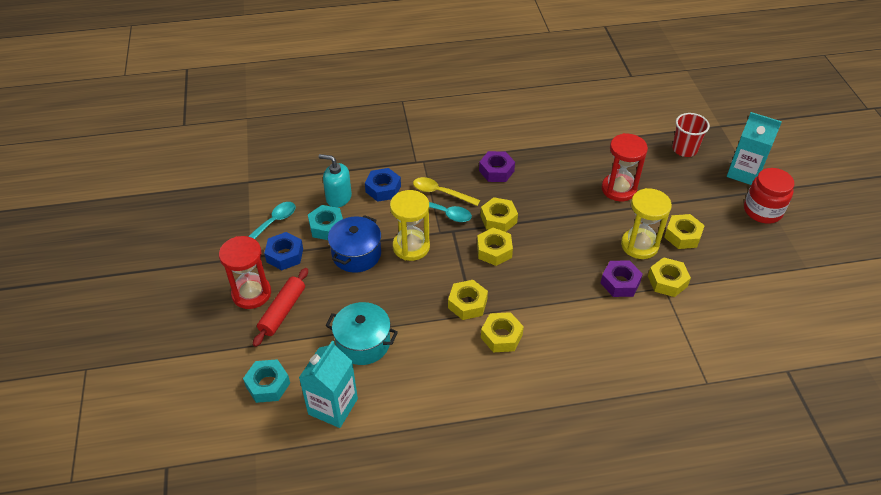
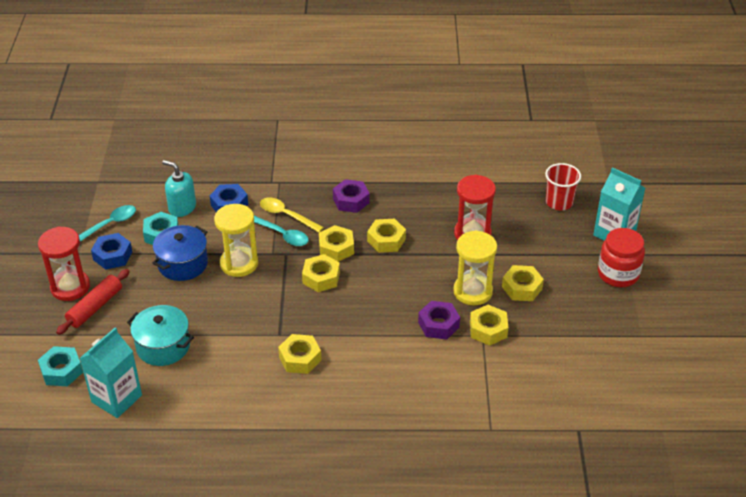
camera: 10 degrees right, 5 degrees down
(467, 304) = (277, 324): yellow nut -> yellow nut (386, 240)

